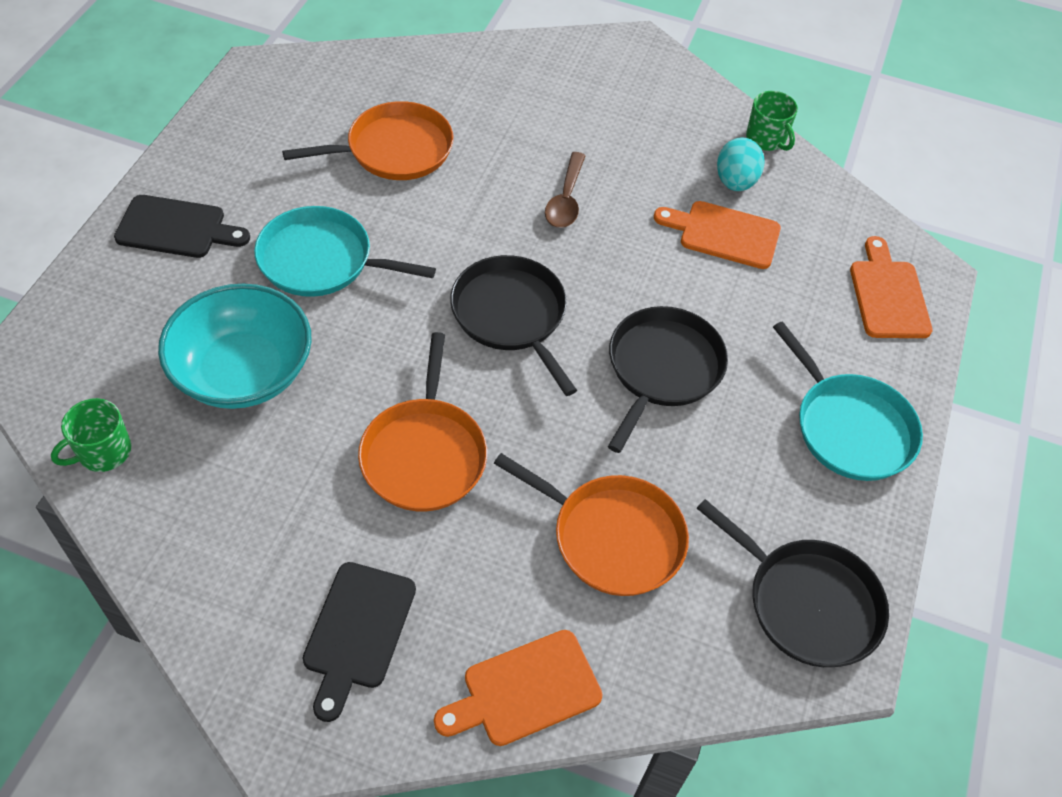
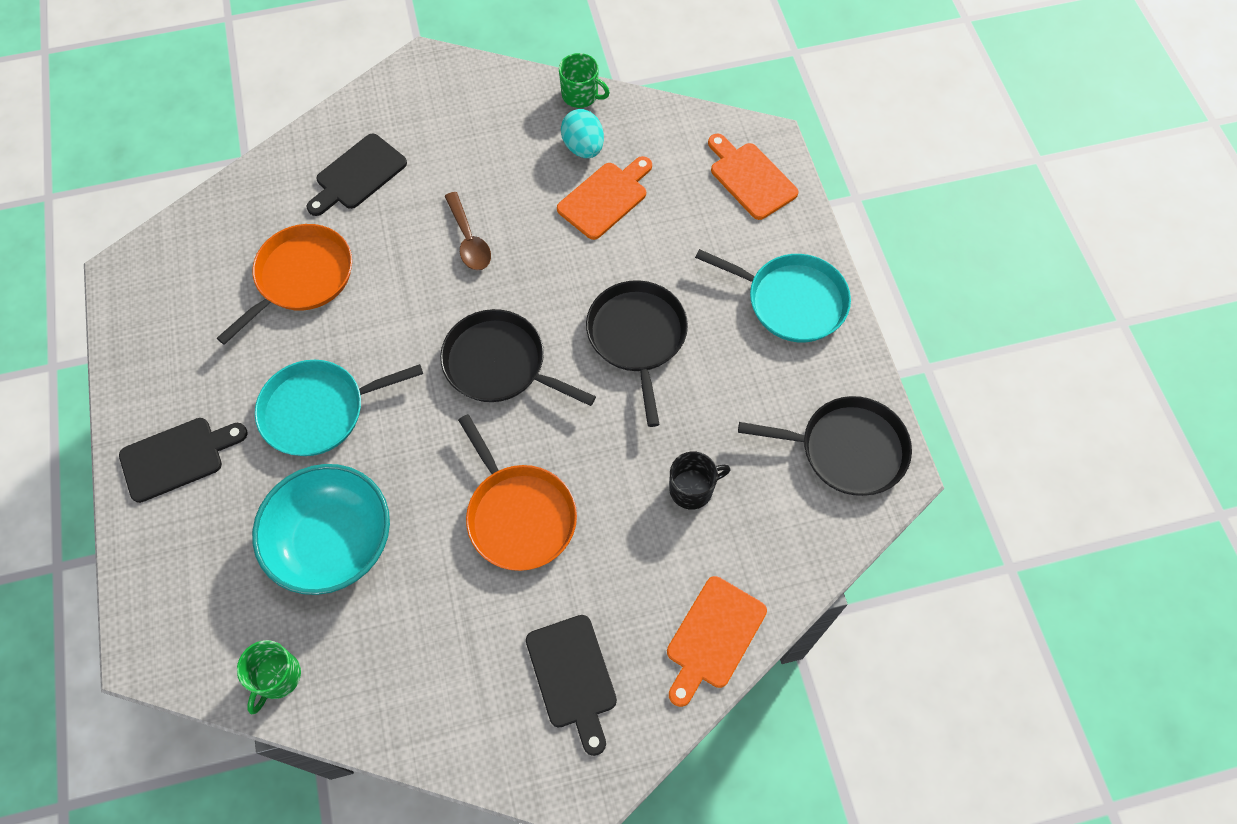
camera: 30 degrees left, 10 degrees up
(509, 98) = (358, 175): none -> black cutting board
(612, 537) = (692, 489): orange pan -> black mug
(724, 234) = (605, 198): orange cutting board -> orange cutting board turned 150 degrees clockwise

